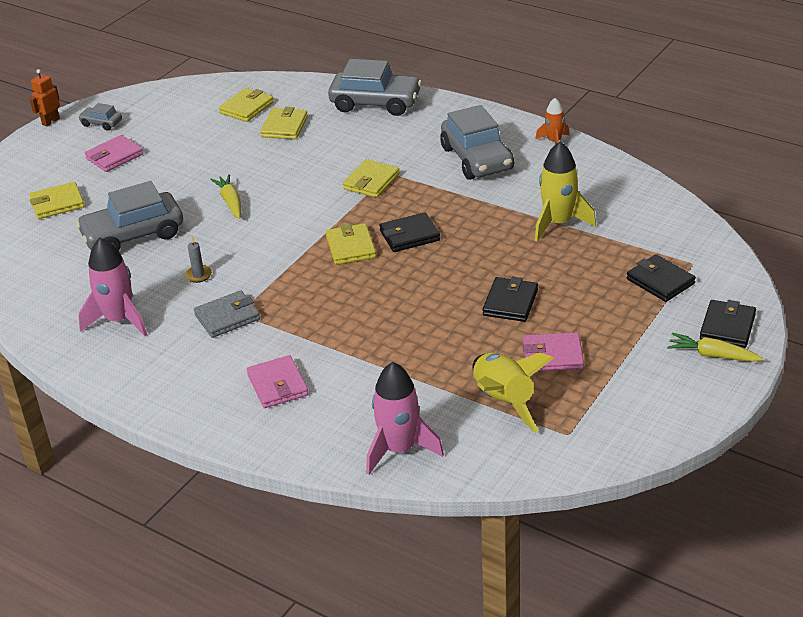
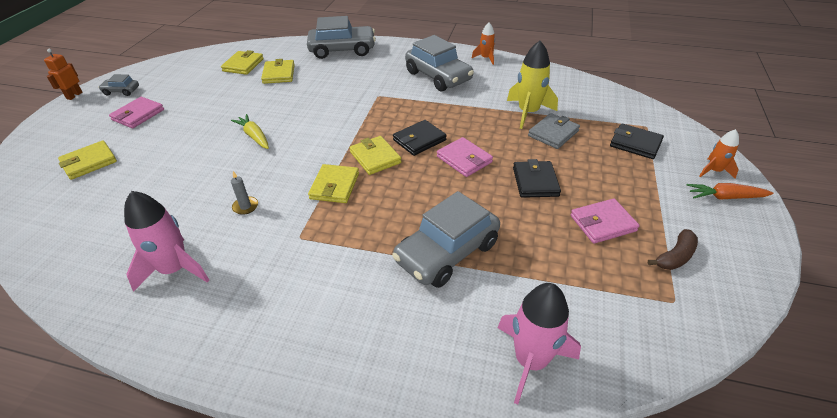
camera: 20 degrees left, 5 degrees up
(133, 235) = (170, 179): grey car -> grey car (447, 252)
(227, 317) = (288, 244): grey wallet -> grey wallet (553, 133)
(278, 385) = (368, 310): pink wallet -> pink wallet (464, 159)
(371, 182) = (366, 103): yellow wallet -> yellow wallet (334, 186)
(503, 401) = (593, 279): yellow rocket -> none
(603, 399) = (675, 256): none -> brown banana
(713, 355) = (725, 197): yellow carrot -> orange carrot
(727, 327) = (714, 171): black wallet -> orange rocket

